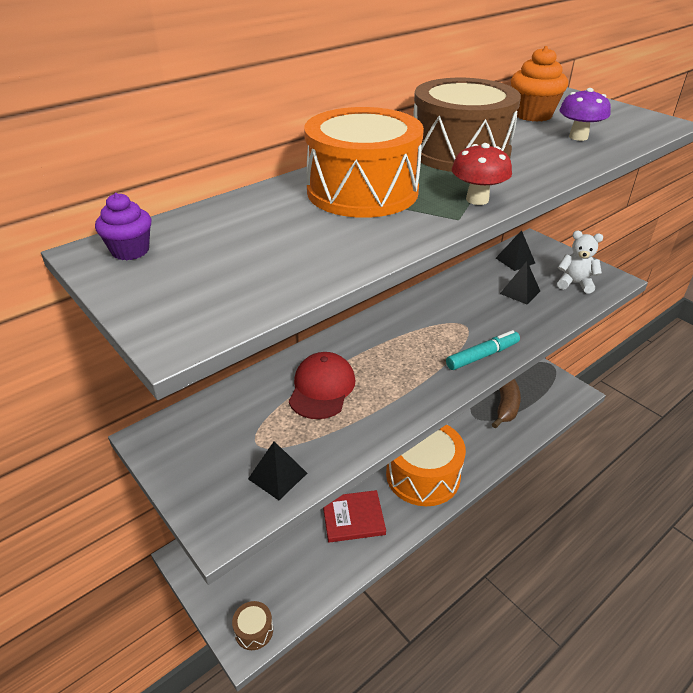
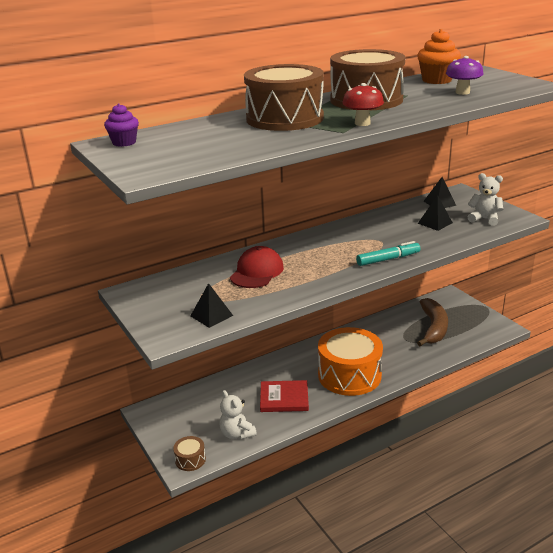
camera: 10 degrees right, 10 degrees down
(305, 580) = (237, 433): none -> white teddy bear
(362, 191) = (284, 118): orange drum -> brown drum

